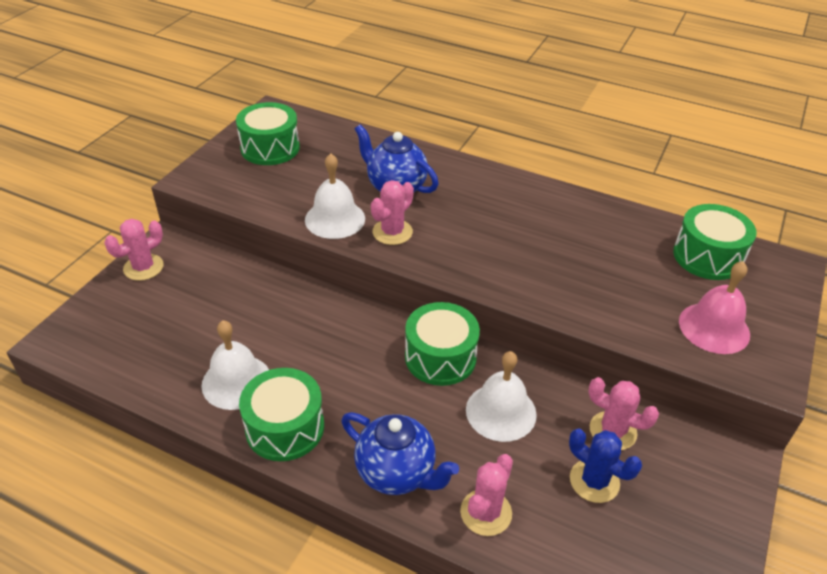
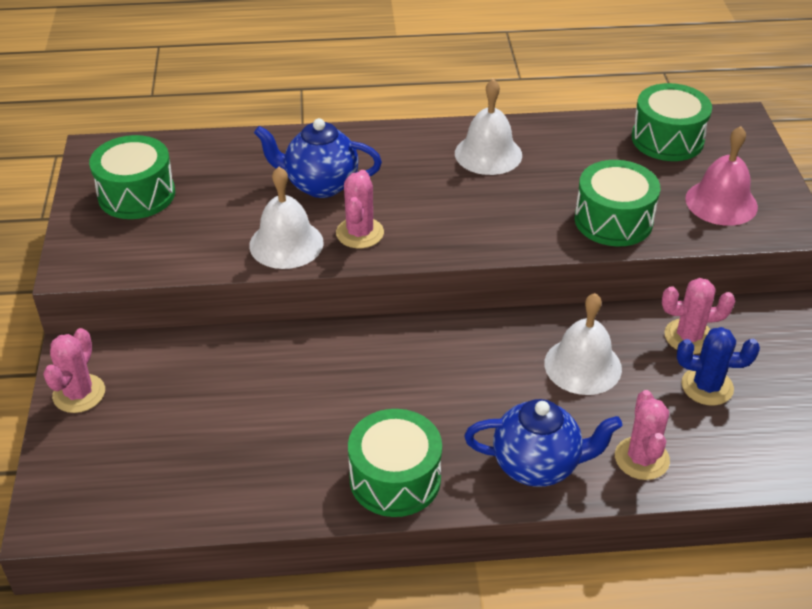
camera: 30 degrees left, 0 degrees up
(236, 381) = (304, 460): white bell -> white bell (488, 154)
(440, 357) = (486, 342): green drum -> green drum (613, 220)

